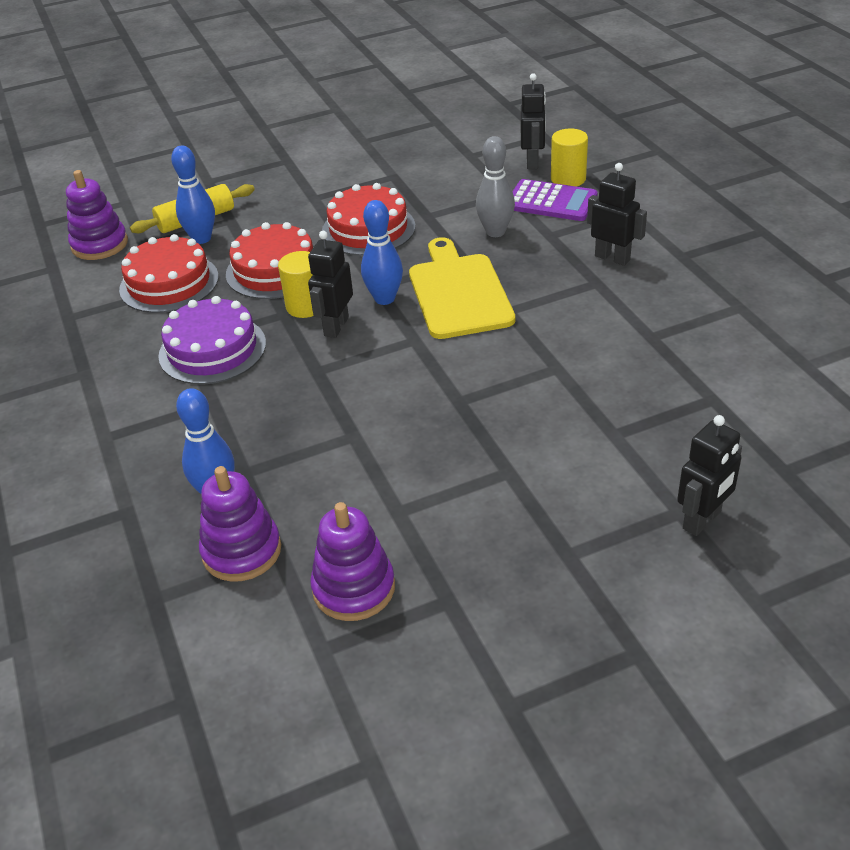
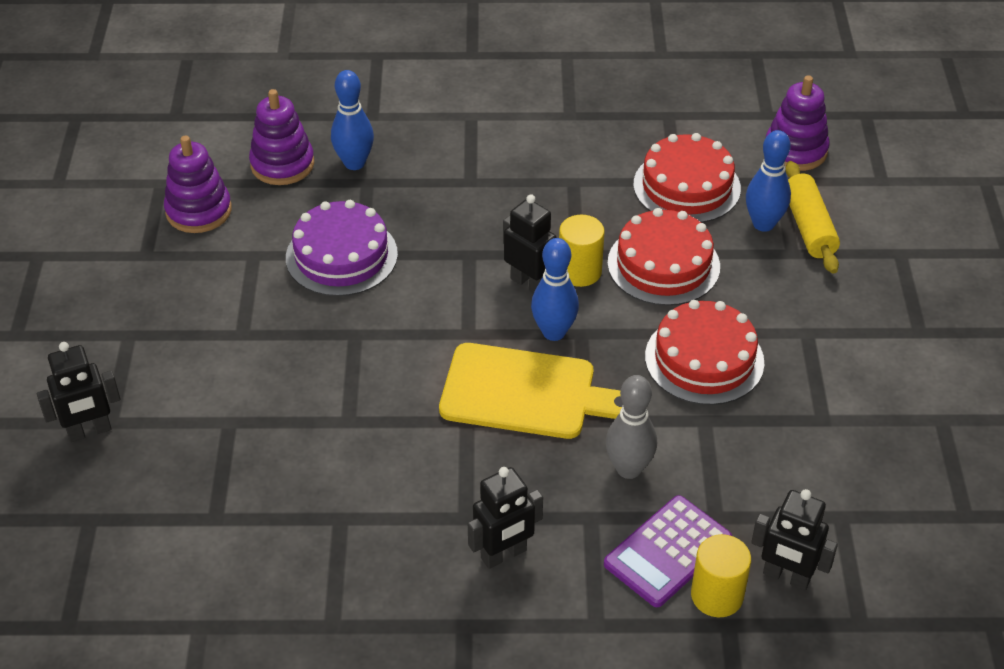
camera: 110 degrees right, 5 degrees up
(212, 349) = (550, 195): purple cake -> purple cake (341, 256)
(702, 520) = (89, 431): black robot -> black robot turned 90 degrees counterclockwise

